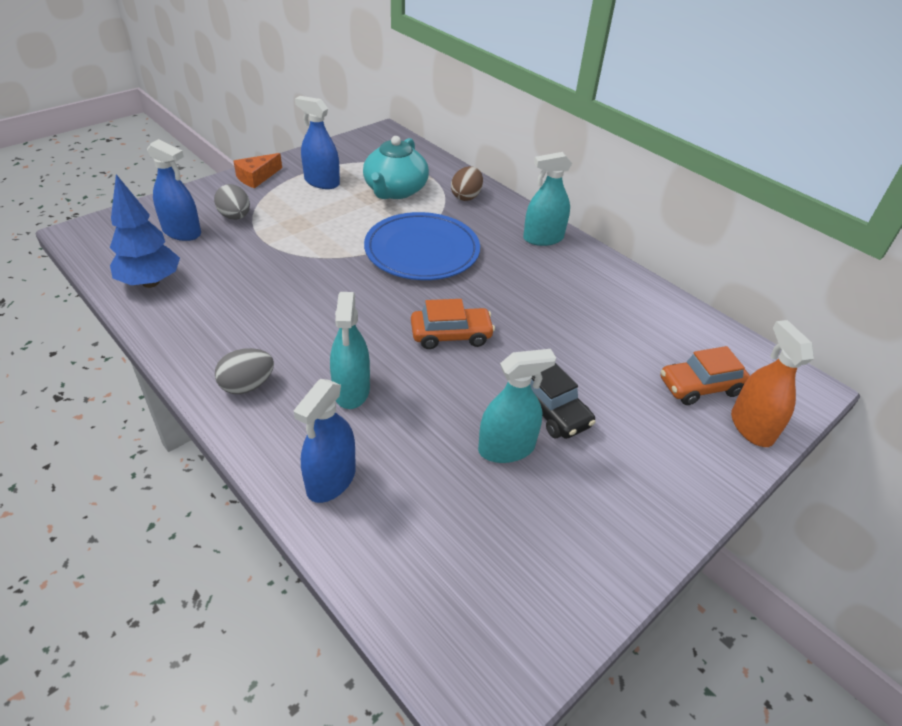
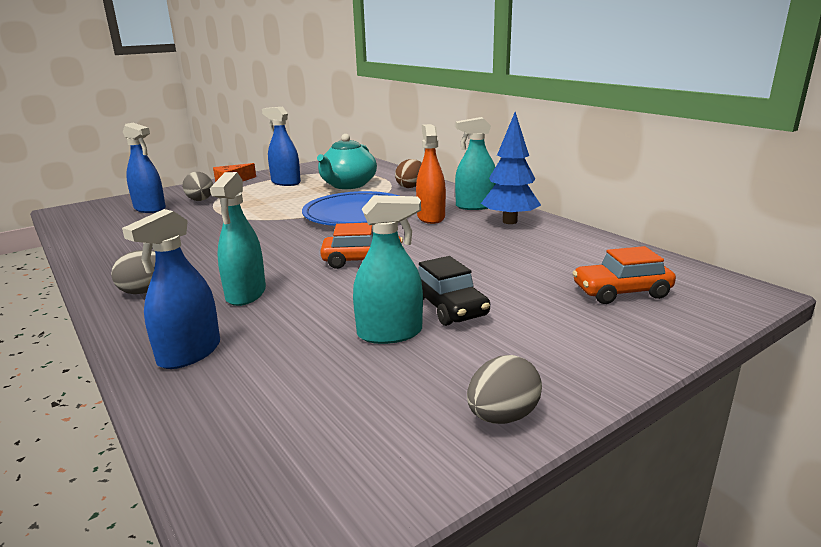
camera: 10 degrees right, 20 degrees down
(150, 282) = (103, 234): blue tree -> blue tree (509, 221)
(622, 551) = (502, 416): none -> grey egg
(751, 427) = (679, 320): orange spray bottle -> orange spray bottle (431, 217)

